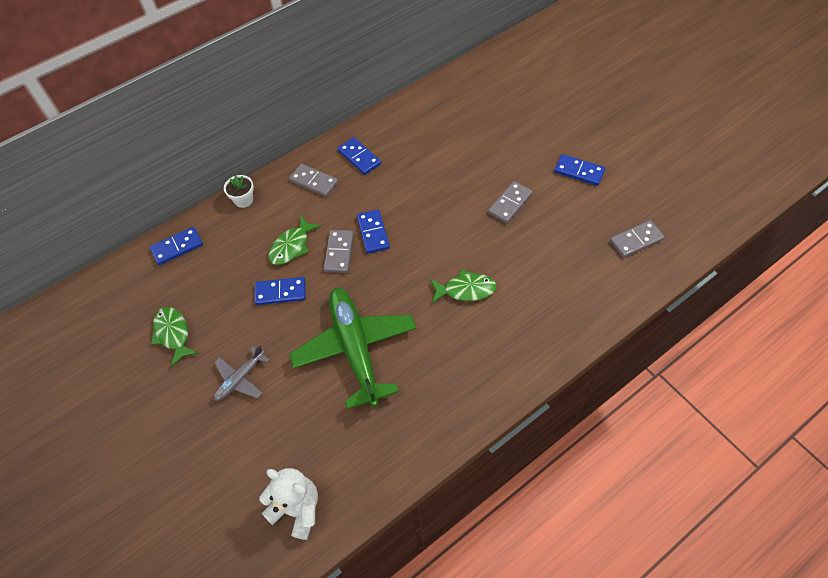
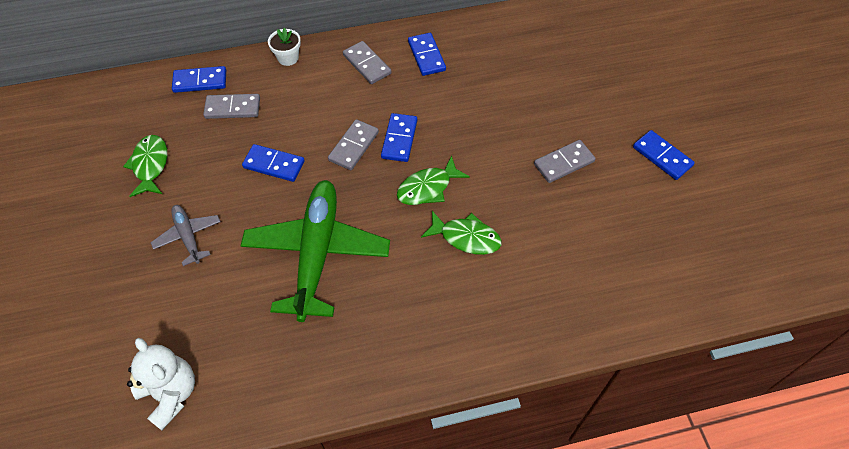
camera: 20 degrees right, 0 degrees up
(240, 379) = (188, 236): grey plane -> grey plane turned 90 degrees clockwise
(292, 246) = (310, 122): green fish -> green fish (428, 188)
(636, 240) = (690, 259): grey domino -> grey domino (232, 108)

